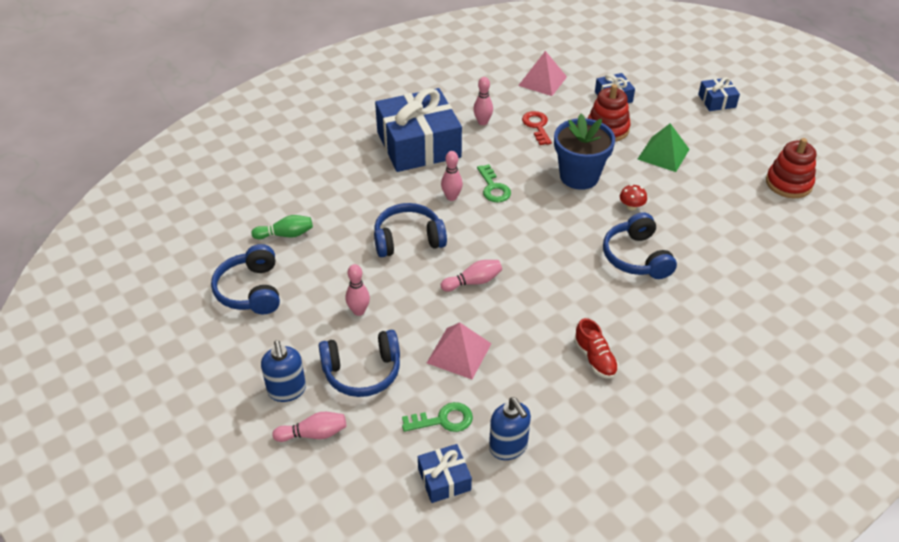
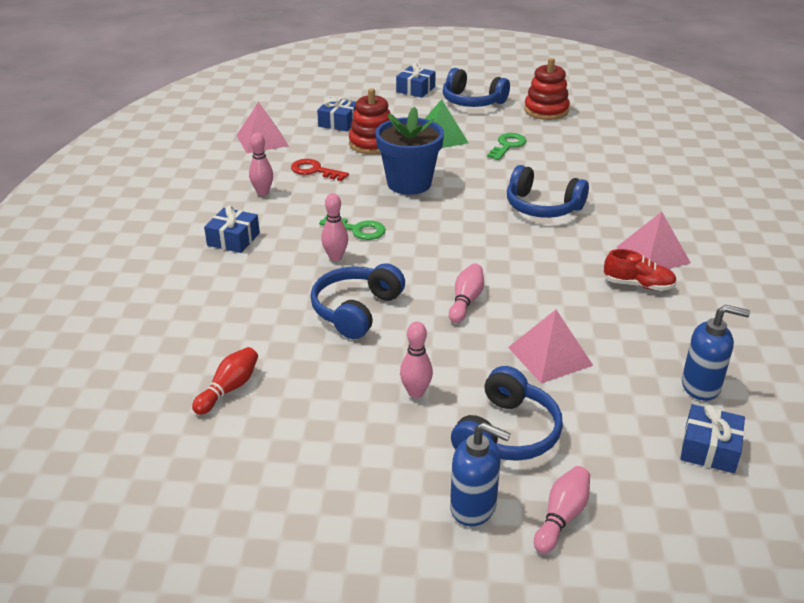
camera: 50 degrees left, 10 degrees down
(251, 290) = (280, 460): blue headphones -> blue headphones (472, 101)
(286, 235) = (229, 389): green bowling pin -> red bowling pin
(418, 144) = (233, 239): blue gift -> blue gift, size x0.45
(443, 420) = (629, 410): green key -> green key (507, 146)
(631, 206) = (480, 179): red mushroom -> none
(646, 348) = (652, 255): none -> pink pyramid

